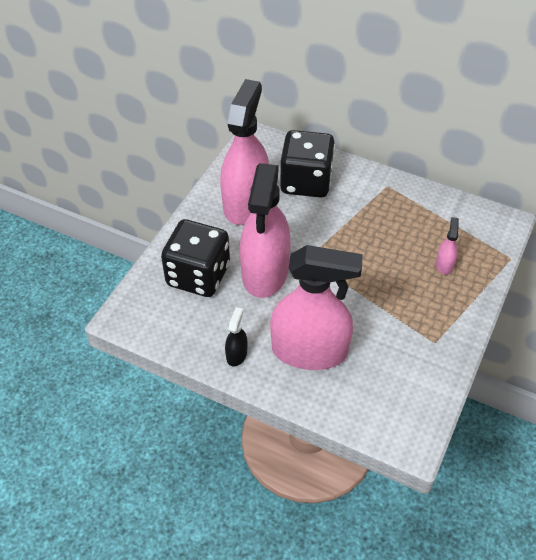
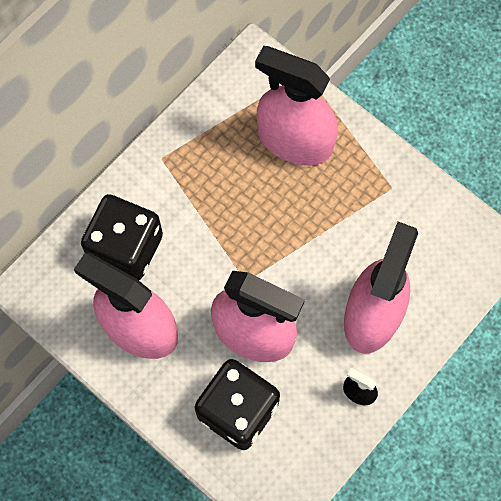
camera: 75 degrees left, 20 degrees up
(444, 264) = (295, 140): pink spray bottle -> pink spray bottle, size x2.48

